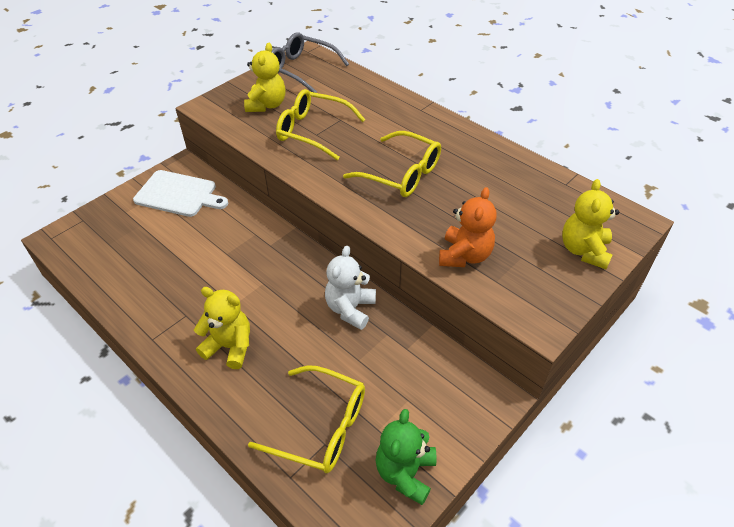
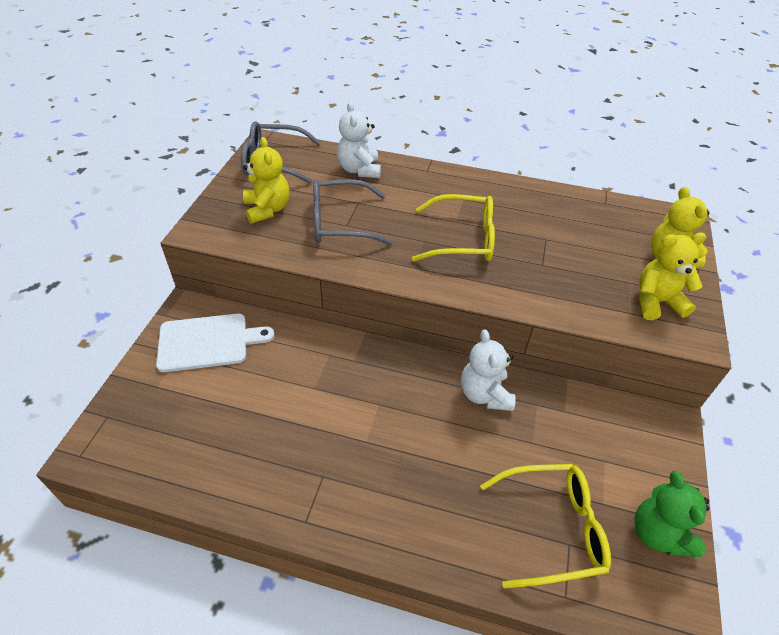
camera: 30 degrees left, 0 degrees up
(230, 346) = (398, 488): yellow teddy bear -> yellow teddy bear (656, 302)
(313, 131) = (340, 223): yellow glasses -> grey glasses
(363, 94) = (359, 170): none -> white teddy bear
(464, 255) = (583, 298): orange teddy bear -> none

